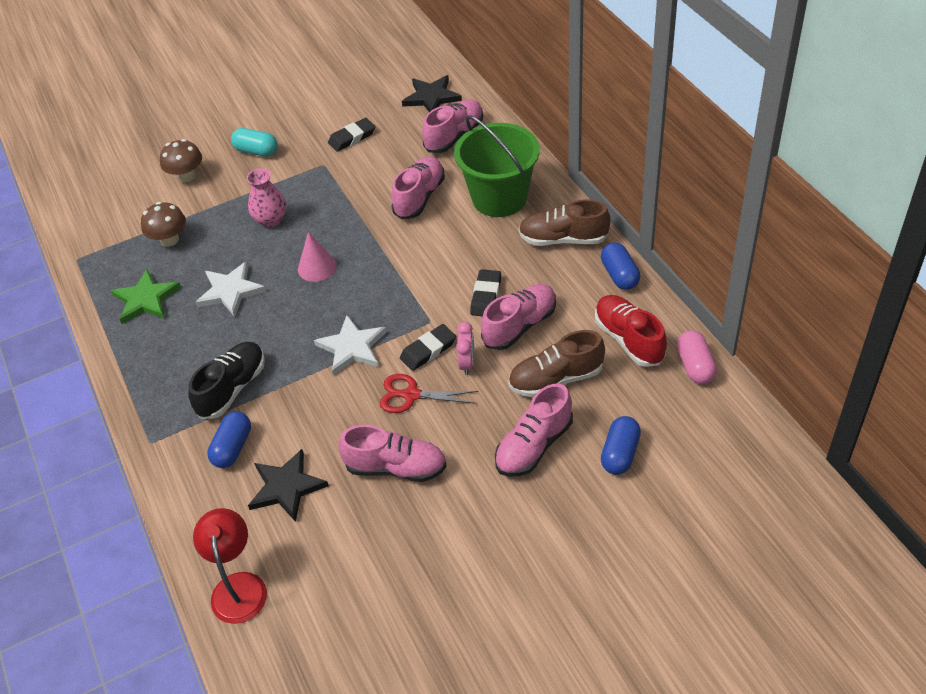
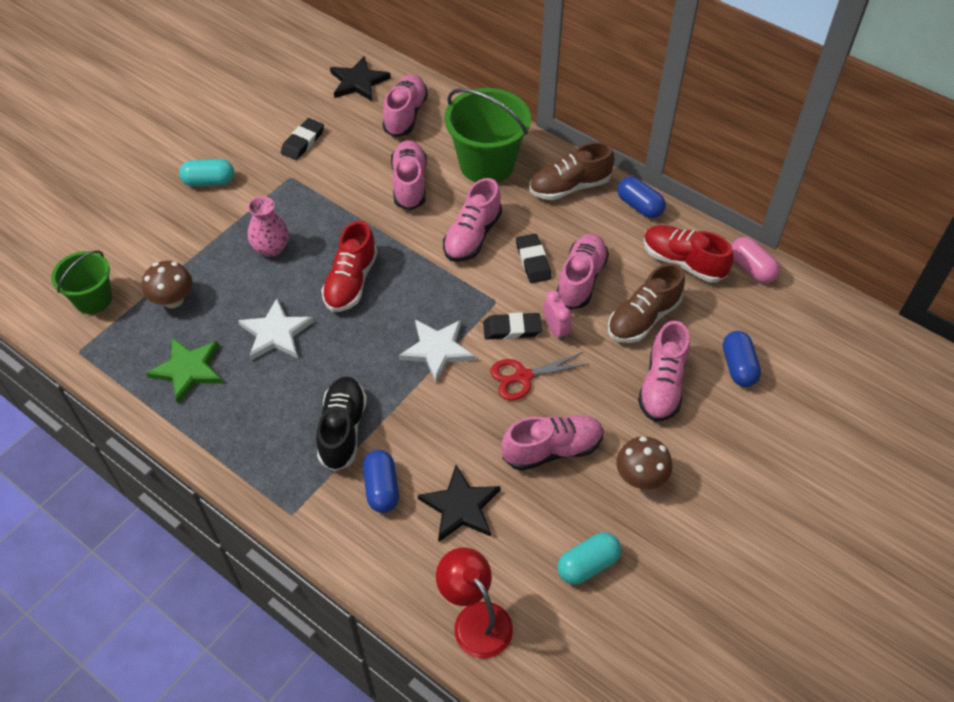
camera: 30 degrees left, 5 degrees up
(112, 221) = (93, 299): none -> green bucket
(186, 176) = (148, 228): brown mushroom -> brown mushroom (640, 477)
(317, 267) = (351, 282): pink cone -> red shoe
(362, 579) = (587, 565): none -> turquoise capsule
(428, 350) = (512, 329): black eraser -> black eraser turned 60 degrees clockwise
(445, 258) = (472, 236): none -> pink shoe

